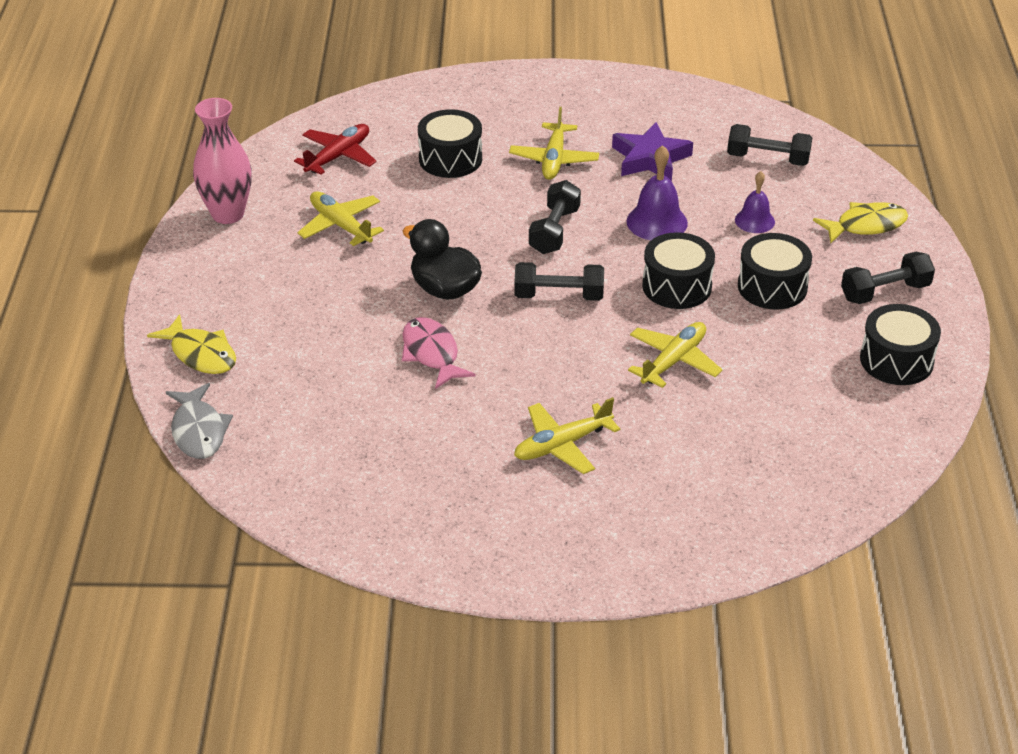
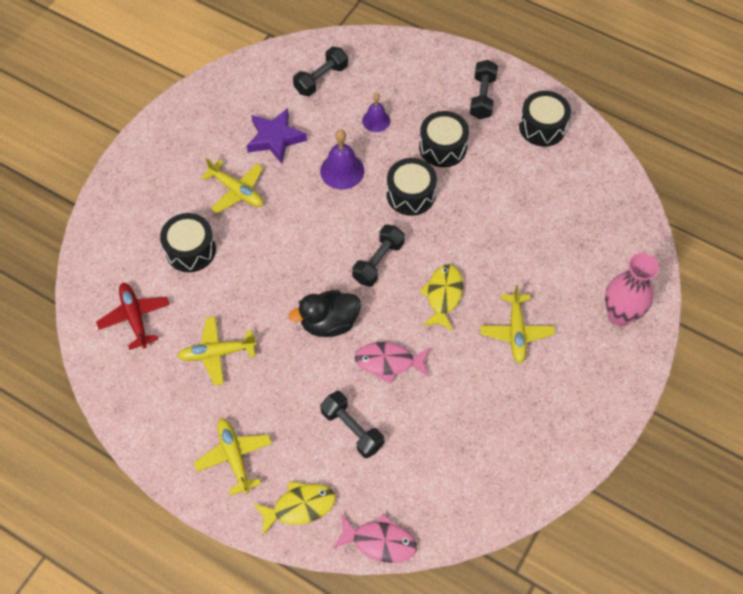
camera: 60 degrees left, 20 degrees up
(198, 431) = (379, 541): grey fish -> pink fish
(228, 214) = (151, 421): pink vase -> pink vase (619, 314)
(554, 231) = (312, 230): black dumbbell -> black dumbbell (352, 429)
(674, 361) = (477, 234): yellow plane -> yellow plane (234, 456)
(866, 225) = (418, 70): yellow fish -> yellow fish (443, 295)

